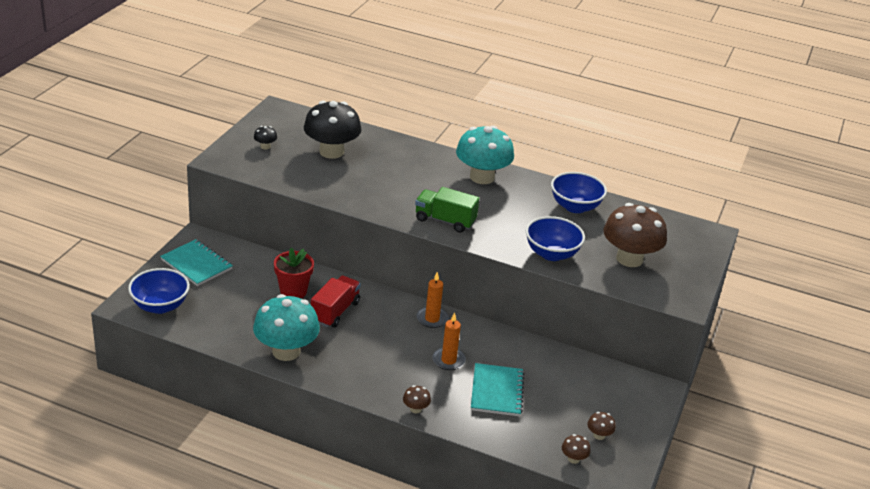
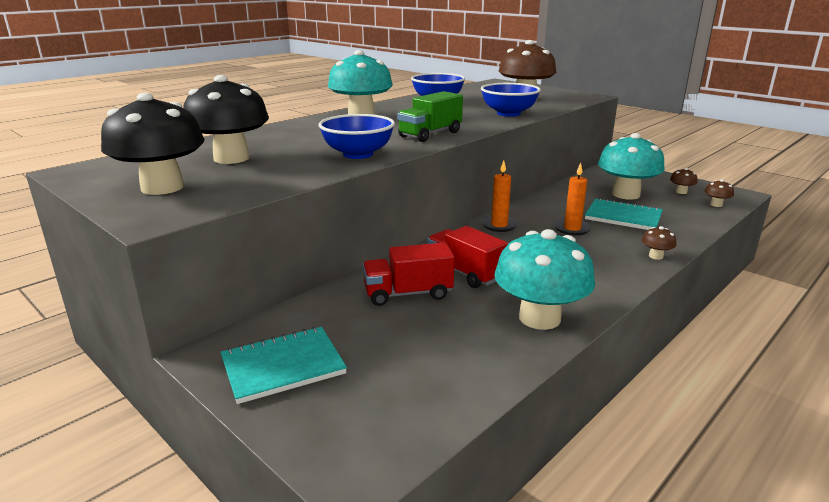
camera: 65 degrees left, 10 degrees down
(160, 306) = (378, 425): blue bowl -> blue bowl (358, 154)
(265, 146) = (162, 187): black mushroom -> black mushroom, size x2.44
(293, 292) = (408, 294): red flower pot -> red truck
(562, 394) = (626, 194): none -> turquoise mushroom

